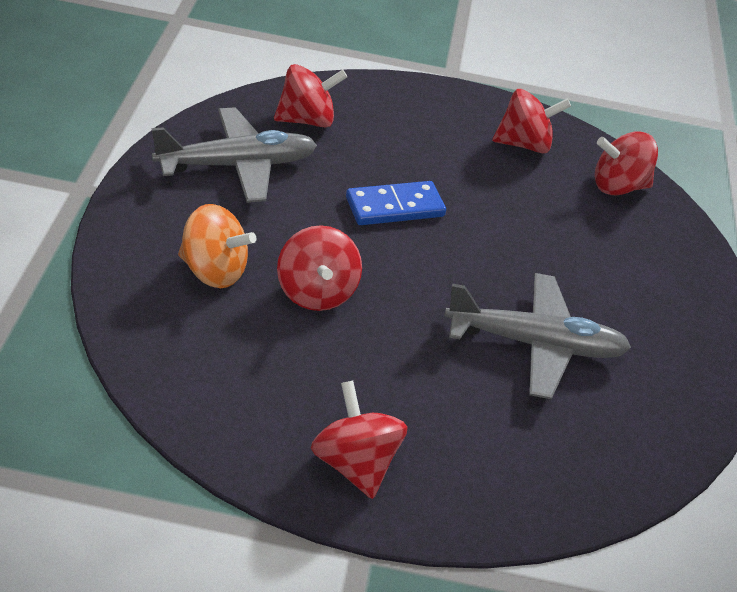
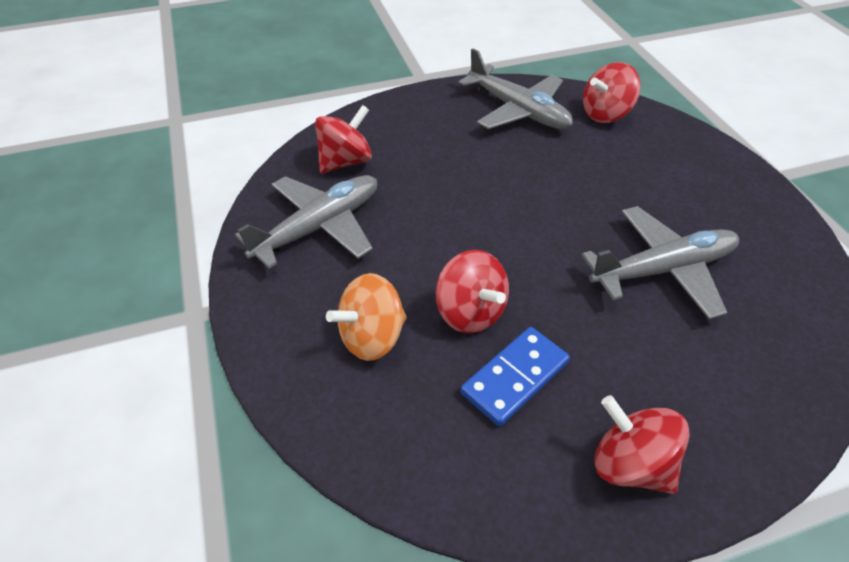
camera: 20 degrees left, 5 degrees up
(214, 271) = (372, 337): orange spinning top -> orange spinning top turned 150 degrees clockwise
(395, 207) = (469, 204): blue domino -> blue domino (514, 377)
(524, 144) = (518, 110): red spinning top -> grey plane

